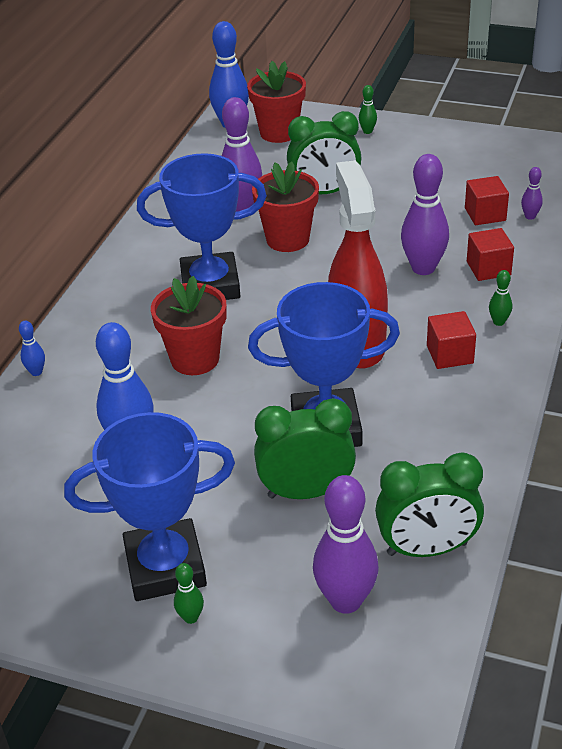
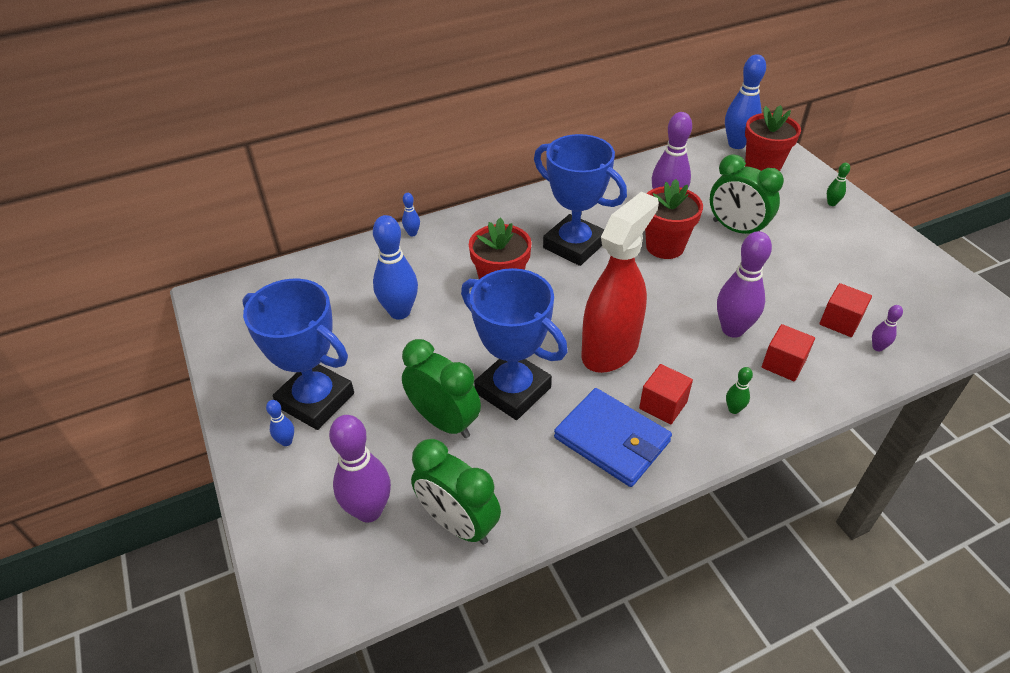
camera: 45 degrees right, 5 degrees up
(191, 617) = (286, 441): green bowling pin -> blue bowling pin
(449, 404) = (612, 440): none -> blue wallet

